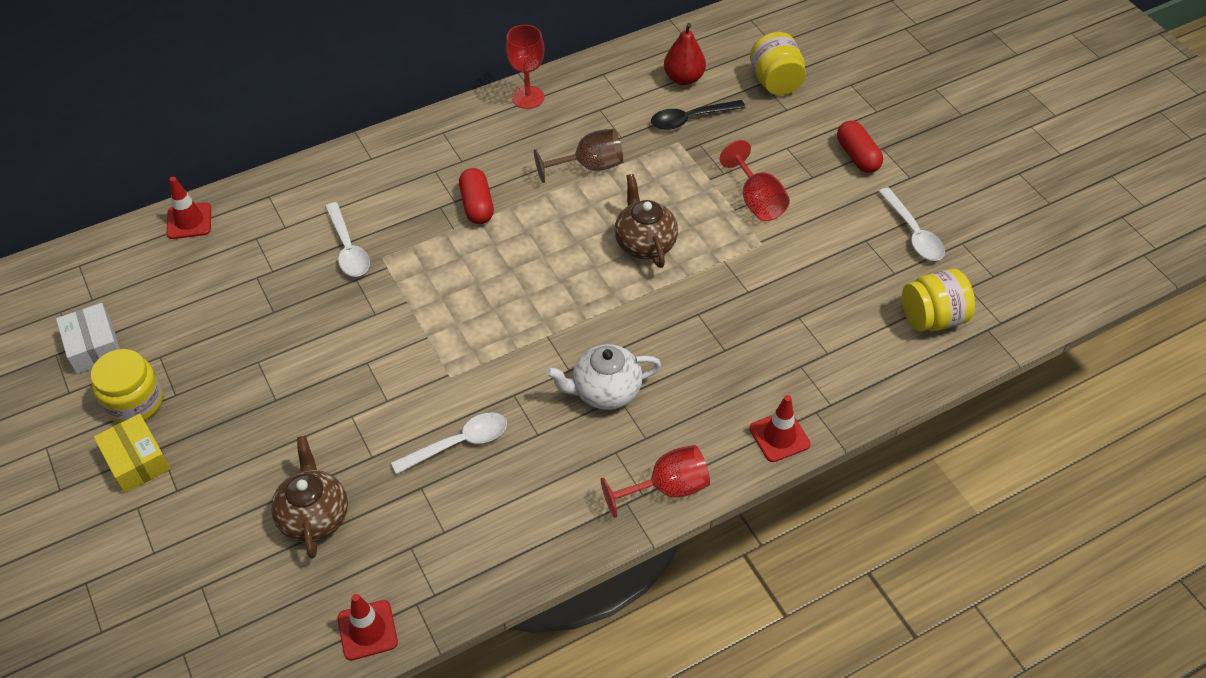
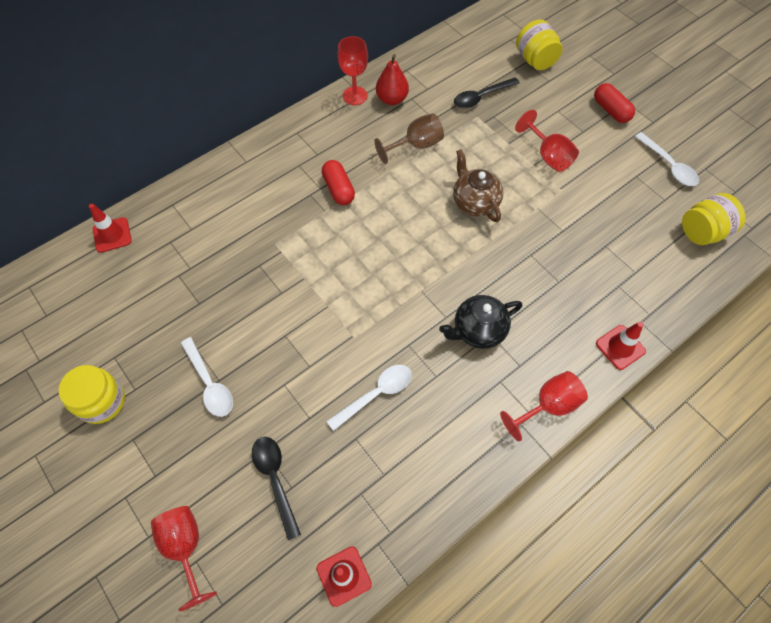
camera: 10 degrees left, 10 degrees up
(94, 346) = (56, 357): white box -> none
(136, 461) = (115, 455): yellow box -> none
(193, 570) = (186, 547): none -> red goblet
(314, 516) = (275, 479): brown teapot -> black spoon
(348, 248) = (246, 240): white spoon -> white spoon (210, 383)
(605, 391) = (478, 330): white teapot -> black teapot
(683, 78) = (467, 66): red pear -> red pear (392, 99)

